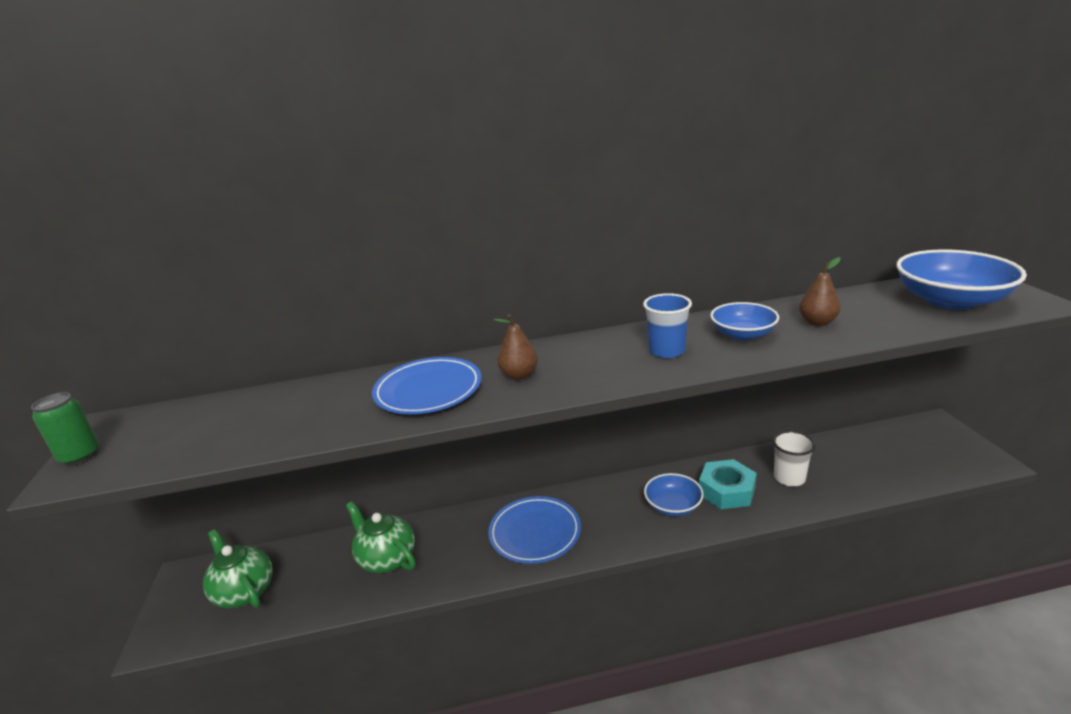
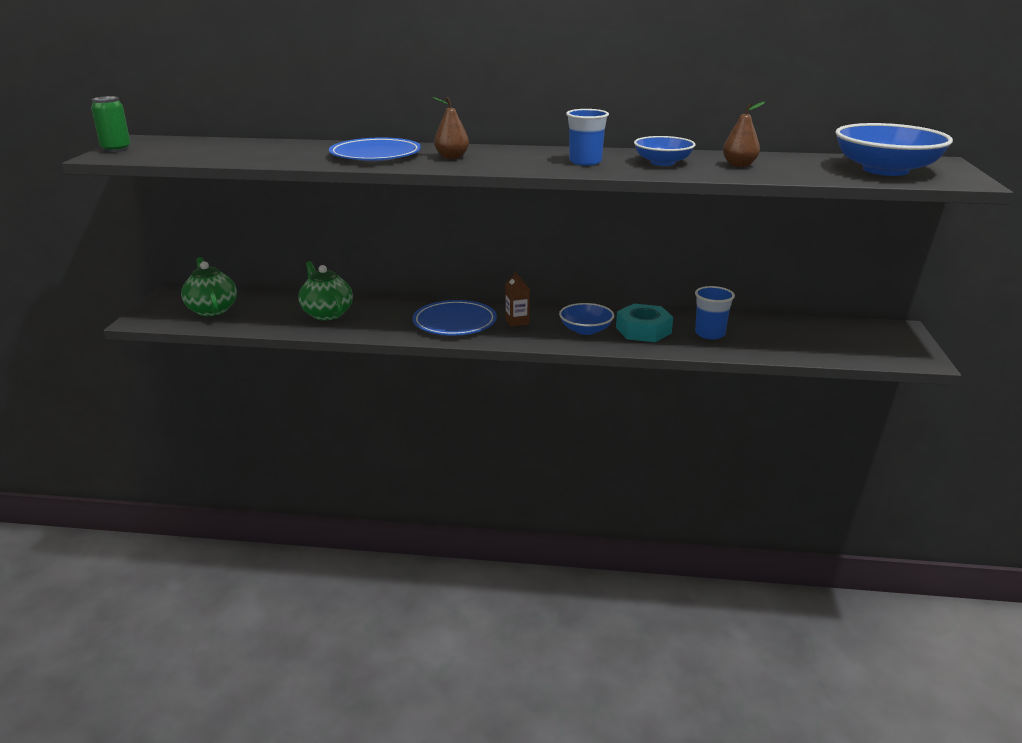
camera: 15 degrees right, 0 degrees up
(598, 513) = (517, 322): none -> brown carton
(789, 478) = (709, 334): white cup -> blue cup

